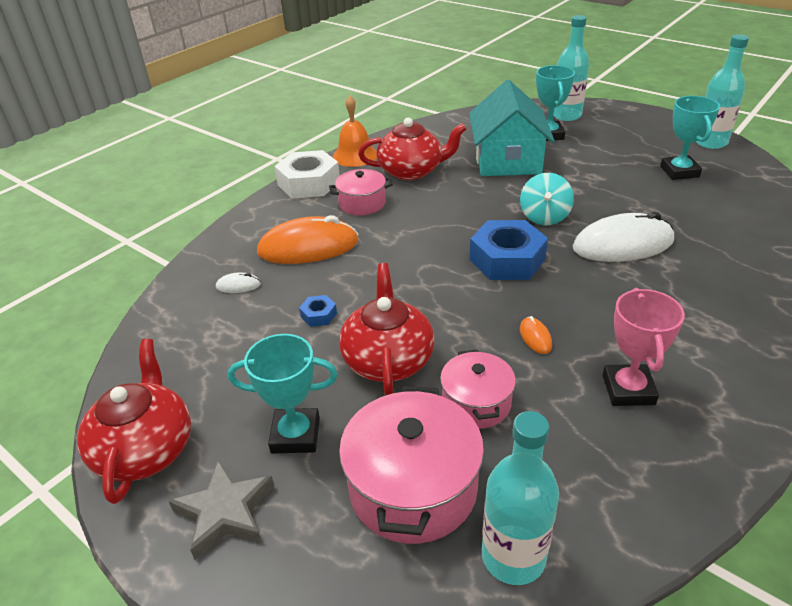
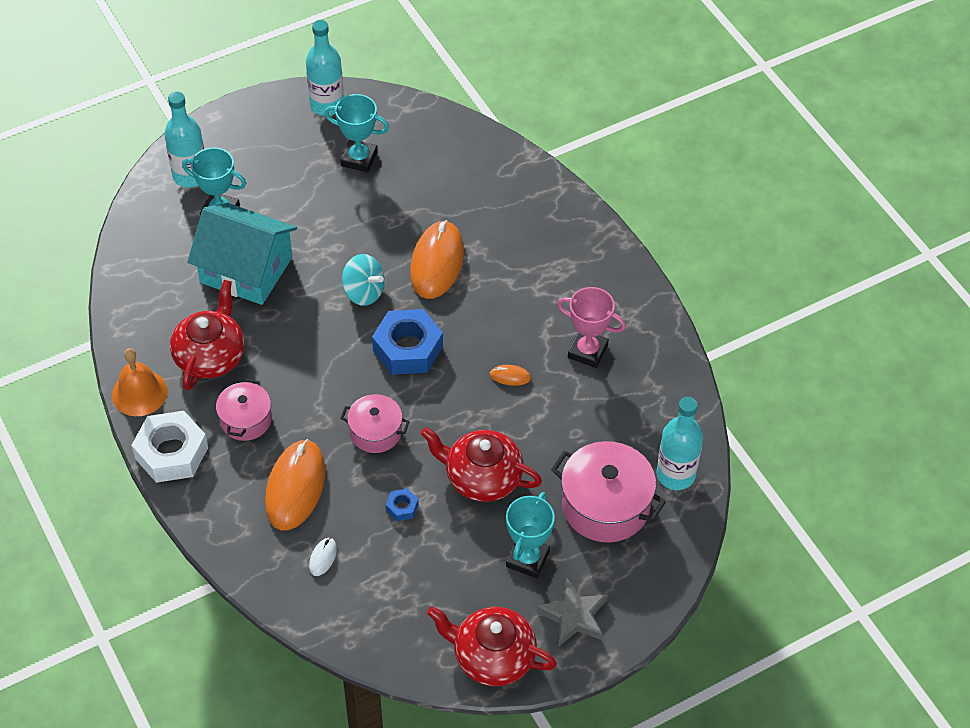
camera: 70 degrees left, 15 degrees up
(476, 403) = (554, 441): pink pot -> pink pot (375, 432)
(622, 245) = (437, 262): white mouse -> orange mouse

